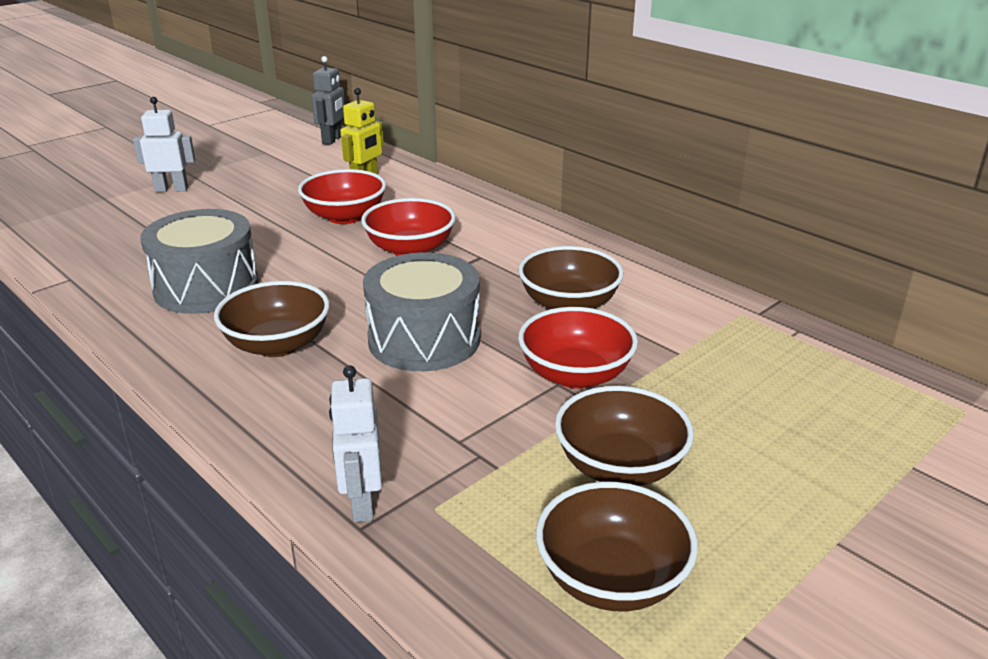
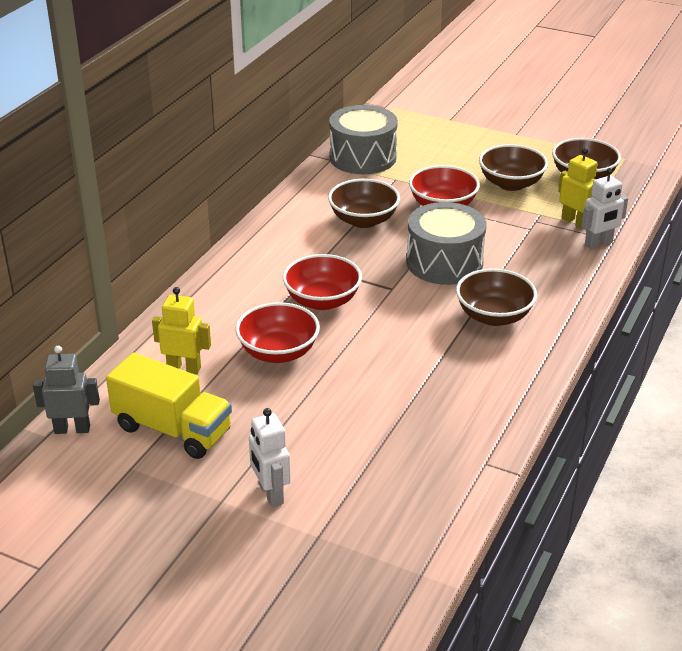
camera: 110 degrees left, 5 degrees up
(206, 287) = (446, 379): grey drum -> grey drum (362, 157)
(290, 168) = (172, 429): none -> yellow truck
(448, 501) = (575, 222): none -> yellow robot

